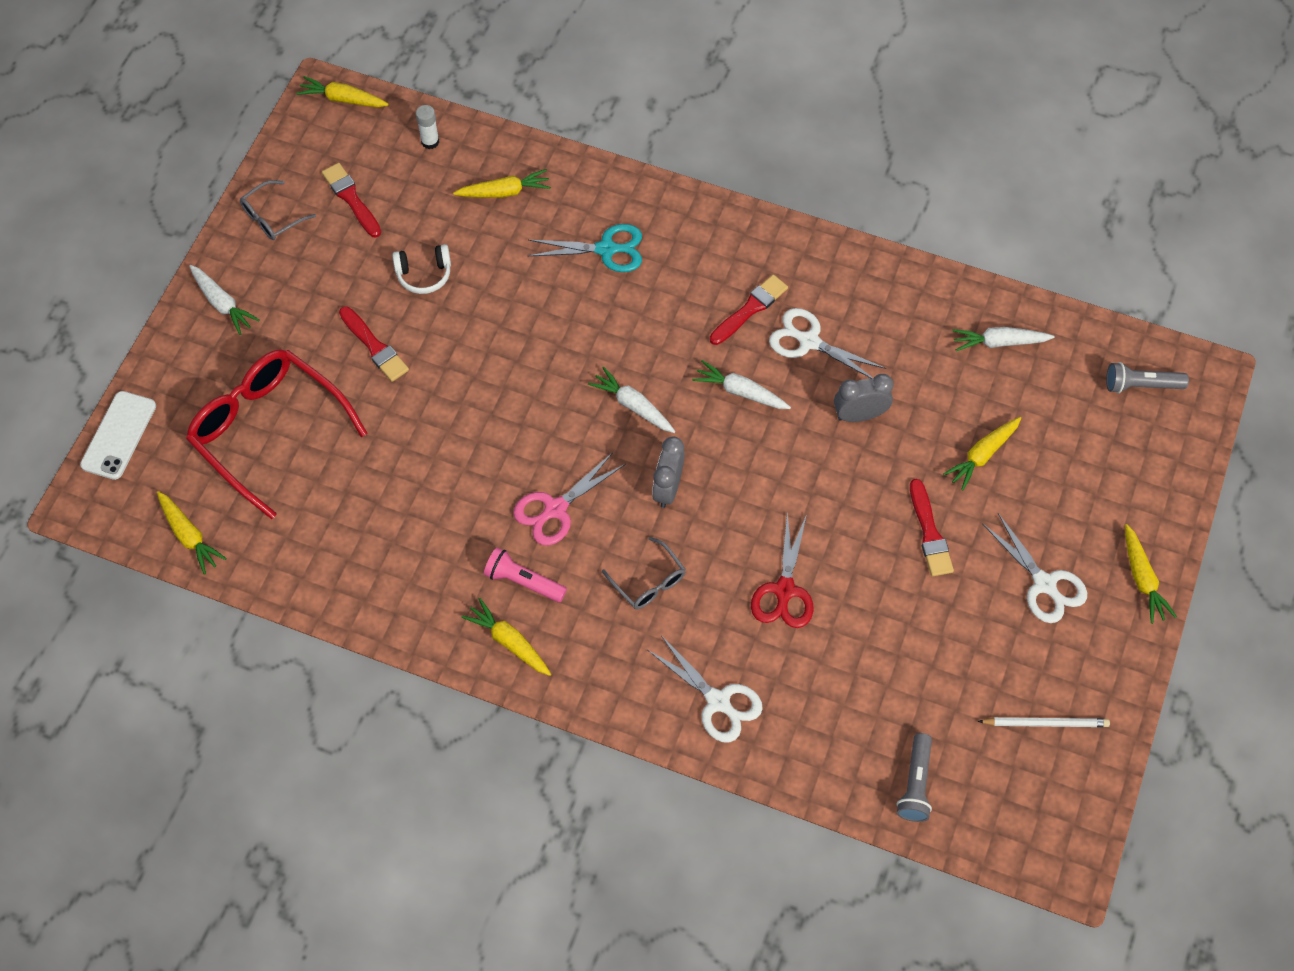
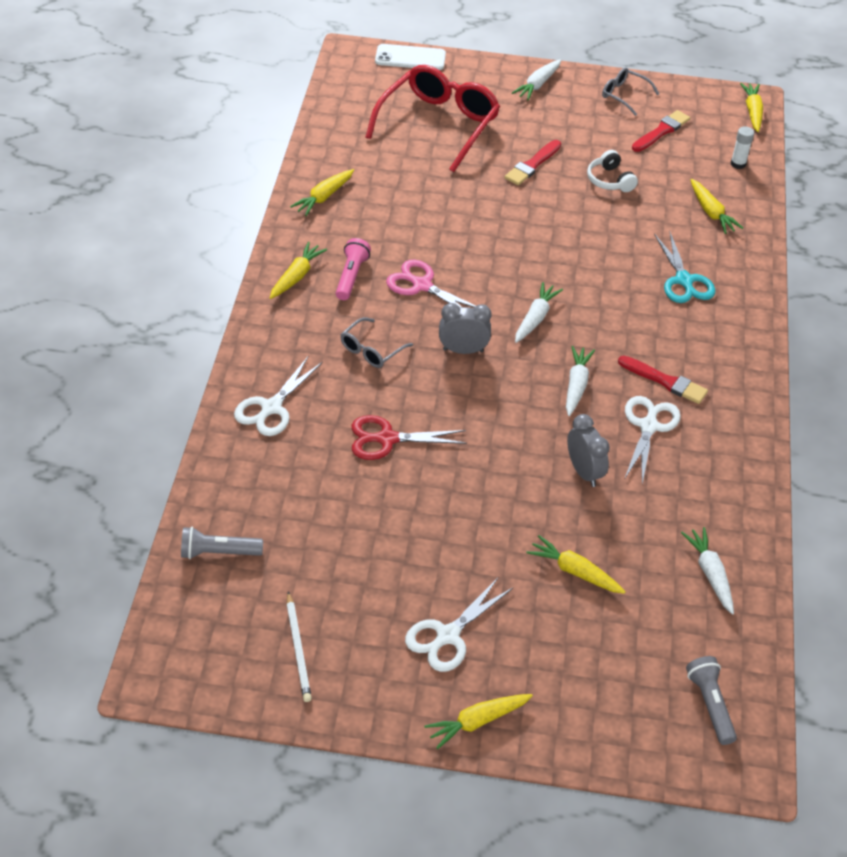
camera: 75 degrees right, 15 degrees down
(189, 535) = (341, 103): yellow carrot -> yellow carrot (324, 197)
(929, 533) = (476, 538): red brush -> none

